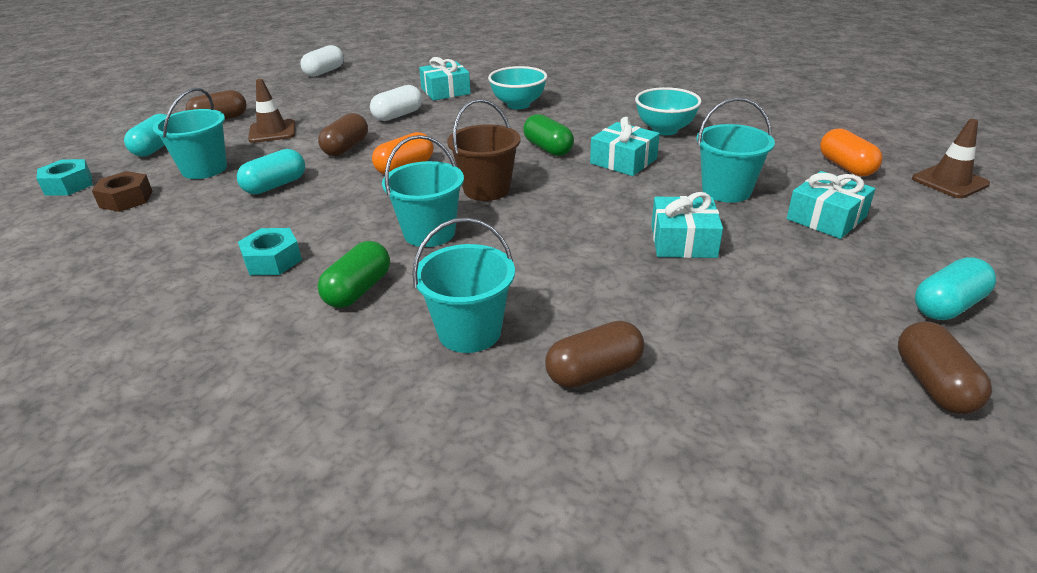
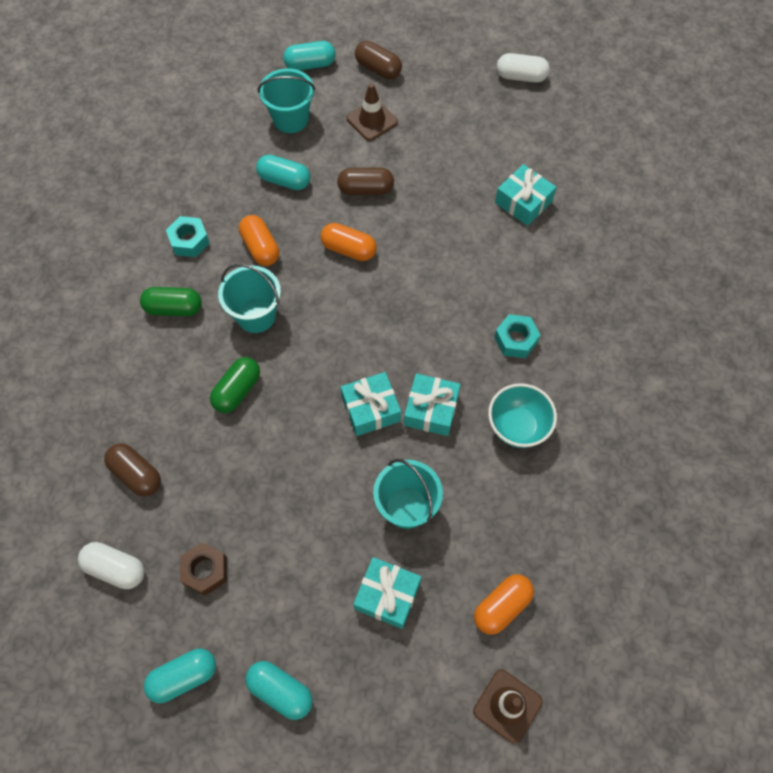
camera: 65 degrees right, 30 degrees up
(69, 185) = (235, 57): turquoise nut -> turquoise nut (516, 340)
(126, 199) = (230, 105): brown nut -> brown nut (205, 570)
(343, 214) = (260, 248): none -> orange capsule
(398, 115) = (447, 192): white capsule -> white capsule (116, 568)
(469, 332) = (152, 391): turquoise bucket -> none
(486, 189) = (335, 324): brown bucket -> none
(518, 105) = (519, 278): turquoise bowl -> none
(548, 148) = (430, 340): green capsule -> green capsule (237, 390)
(683, 241) = (307, 491): turquoise gift -> turquoise gift (371, 409)
(933, 384) = (184, 677): brown capsule -> turquoise capsule

